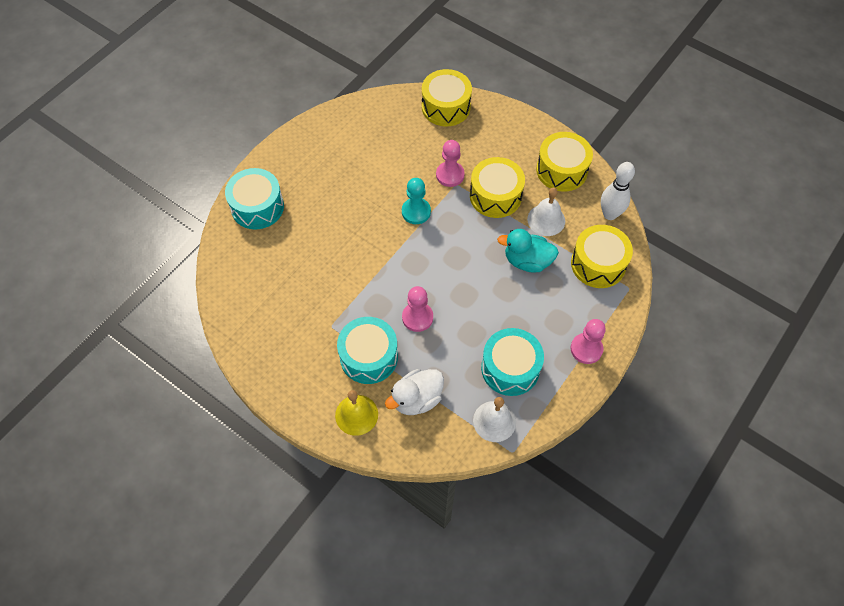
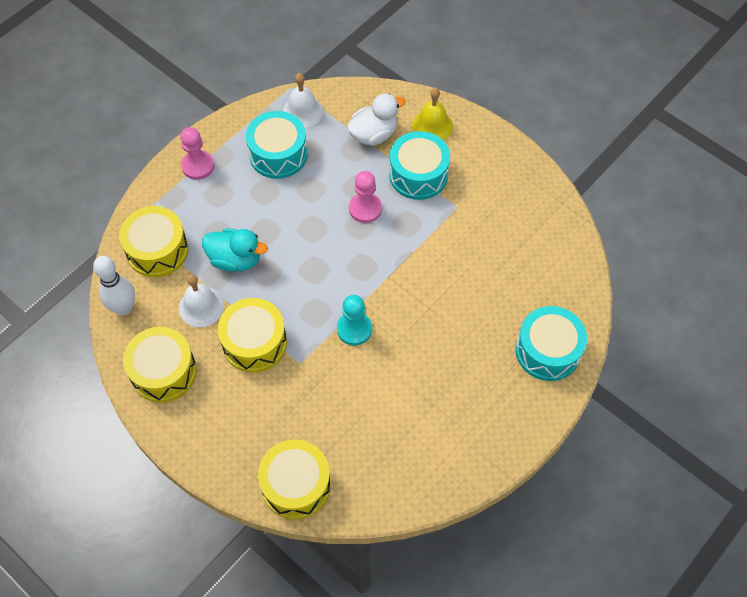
camera: 175 degrees left, 0 degrees up
(450, 175) = (306, 376): pink pawn -> none

